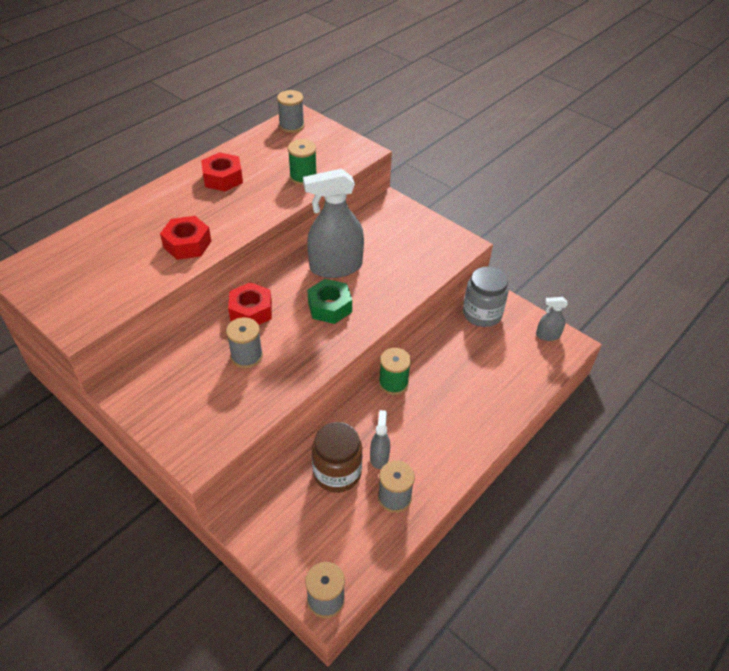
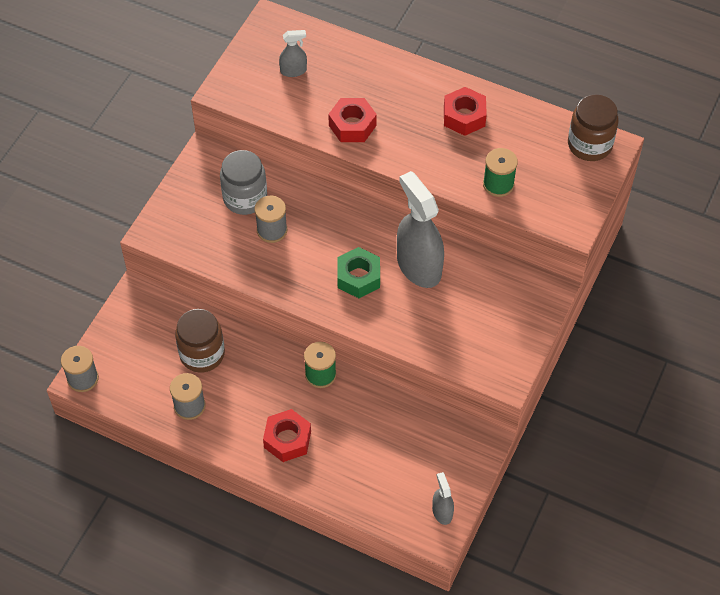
camera: 75 degrees right, 10 degrees up
(251, 311) = (329, 214): red nut -> red nut (287, 439)
(291, 126) = (589, 145): grey spool -> brown jar
(379, 457) = (229, 383): grey spray bottle -> grey spray bottle (293, 71)
(482, 314) = (450, 439): grey jar -> grey jar (245, 198)

